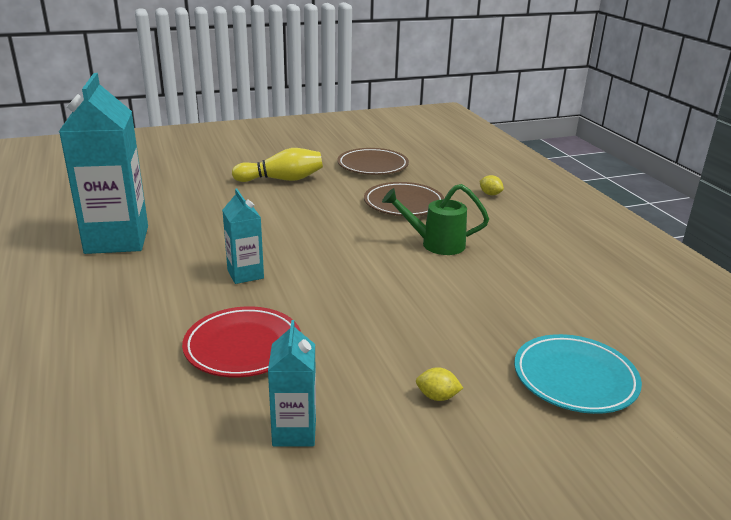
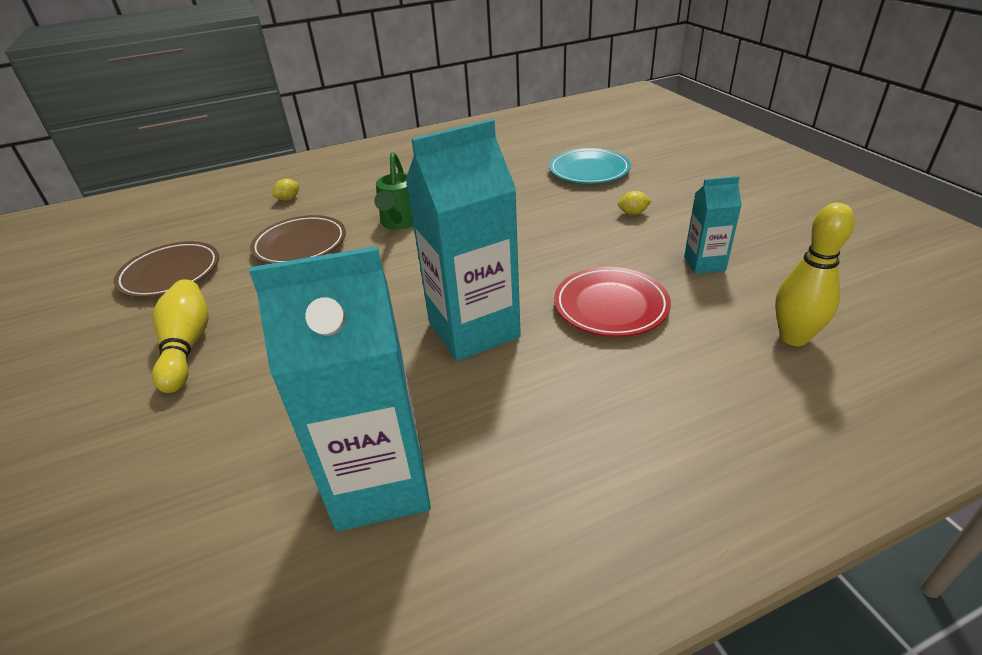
camera: 90 degrees left, 10 degrees up
(124, 462) = (793, 337): none -> yellow bowling pin
(245, 274) = (473, 330): turquoise carton -> turquoise carton, size x1.98
(437, 397) = (633, 213): yellow lemon -> yellow lemon turned 75 degrees clockwise

